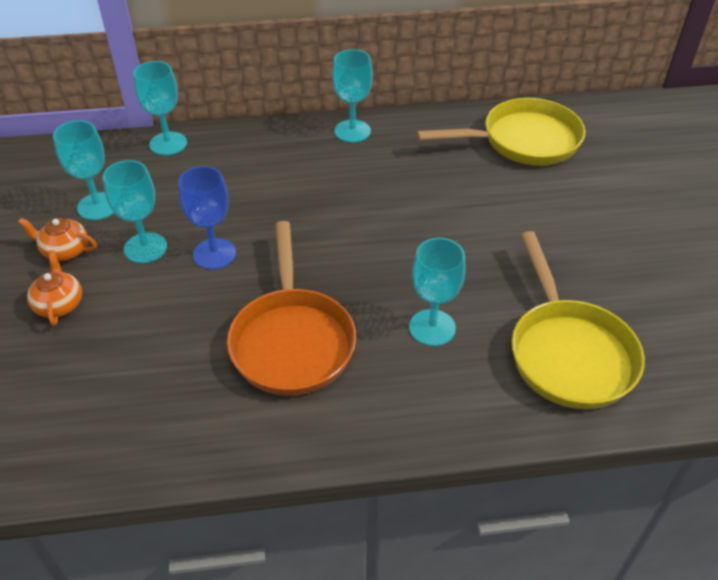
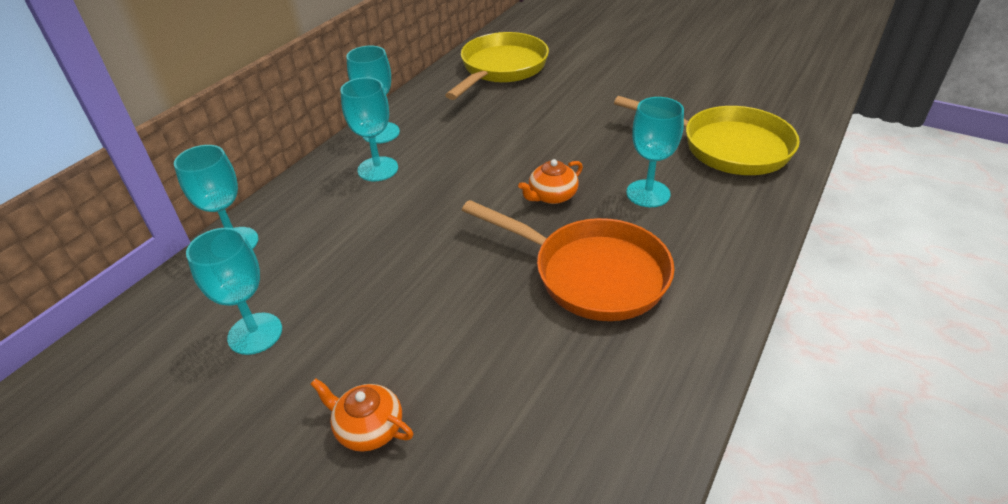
camera: 50 degrees left, 5 degrees down
(65, 250) = (289, 389): orange teapot -> orange teapot (552, 196)
(145, 248) = (365, 321): turquoise goblet -> turquoise goblet (378, 169)
(214, 254) = (431, 276): blue goblet -> none

